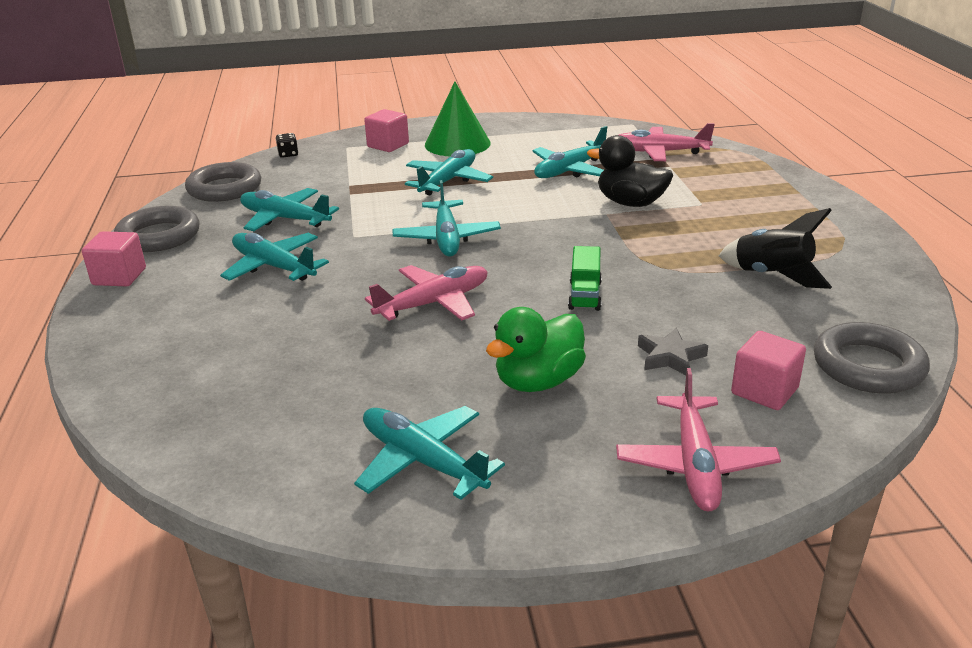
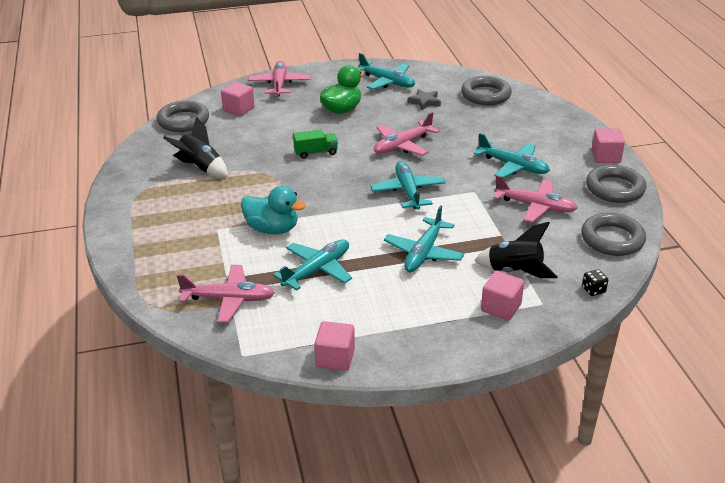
camera: 175 degrees right, 5 degrees up
(214, 409) = (486, 95): none -> grey ring
(285, 219) = (535, 206): turquoise plane -> pink plane
(356, 166) = (515, 271): none -> black rocket
(457, 144) = (430, 311): green cone -> none
(549, 122) = (335, 358): none -> pink cube
(585, 295) = (316, 152): green truck -> green truck turned 75 degrees clockwise
(630, 203) = (272, 229): black duck -> turquoise duck
(670, 357) = (277, 122): grey star -> grey star (424, 102)

